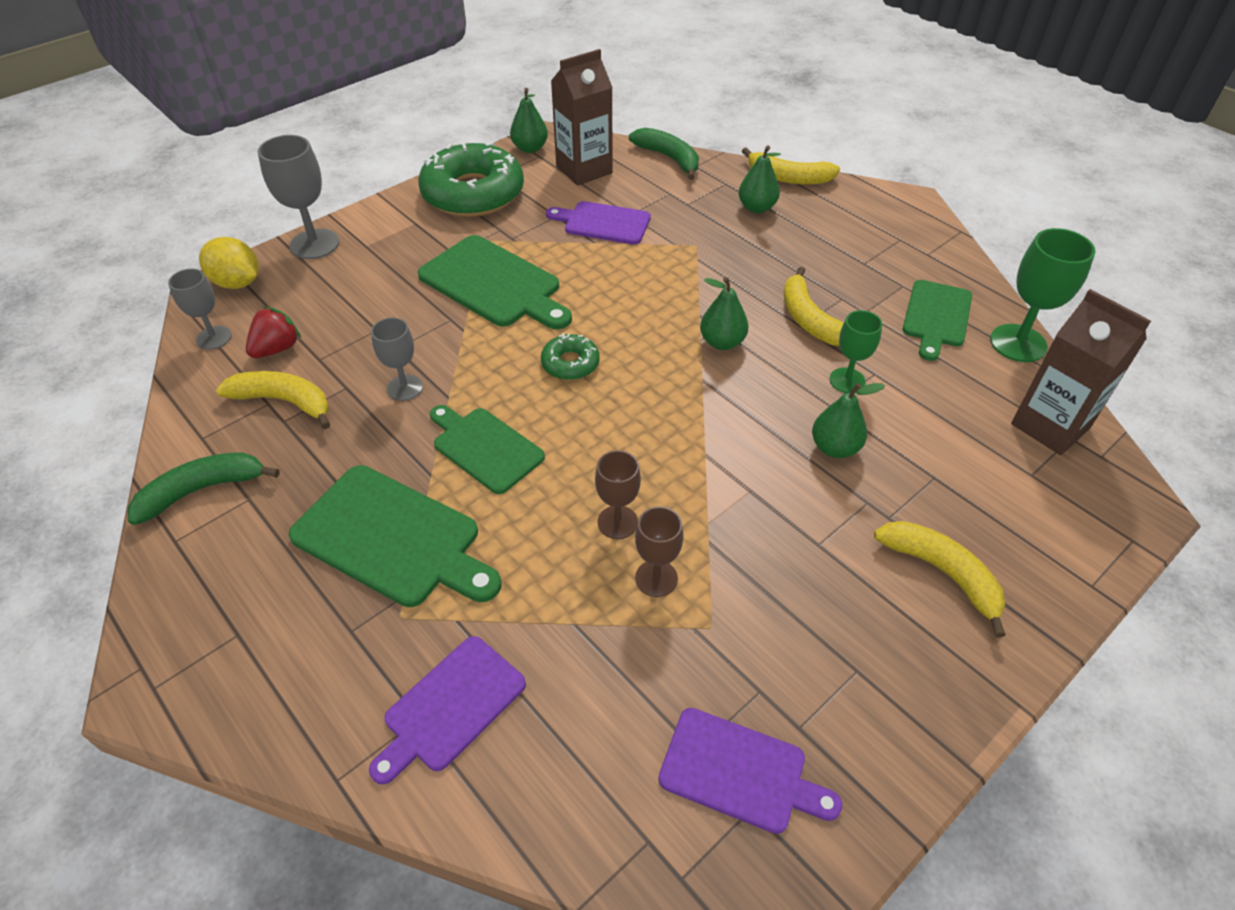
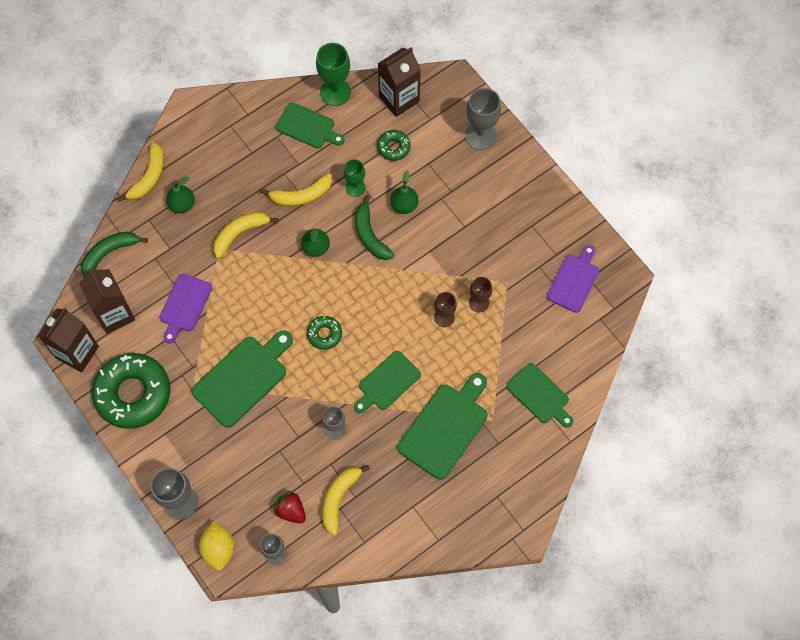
camera: 85 degrees left, 20 degrees up
(203, 490) = (404, 532): green banana -> green banana (370, 235)
(237, 283) = (218, 549): yellow lemon -> yellow lemon turned 45 degrees counterclockwise
(450, 707) = (540, 395): purple cutting board -> green cutting board
(530, 148) = (77, 352): green pear -> brown carton
(942, 573) = (485, 177): yellow banana -> yellow banana (240, 233)
(946, 425) = (393, 147): none -> green donut
(1035, 559) = (480, 136): none -> grey goblet

